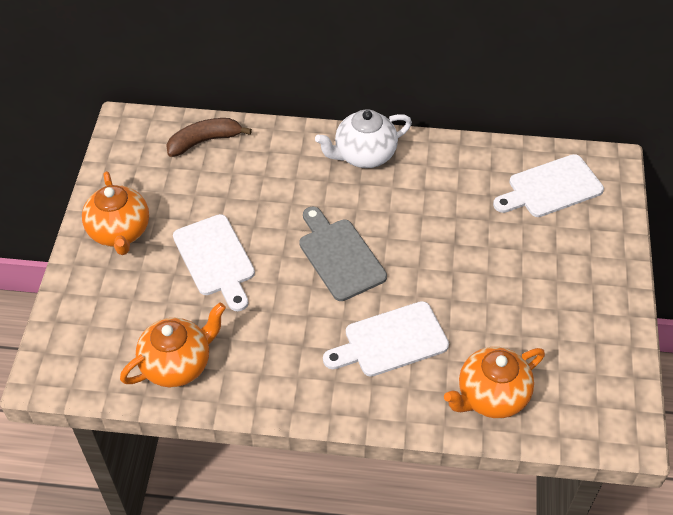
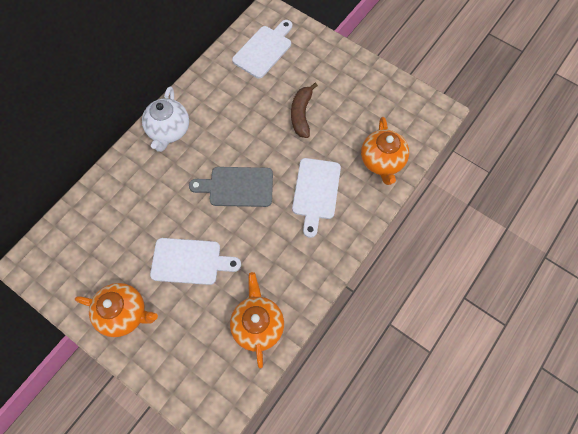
camera: 60 degrees left, 15 degrees up
(204, 141) = (84, 219): brown banana -> brown banana (301, 114)
(551, 188) = (264, 50): white cutting board -> white cutting board turned 150 degrees counterclockwise

